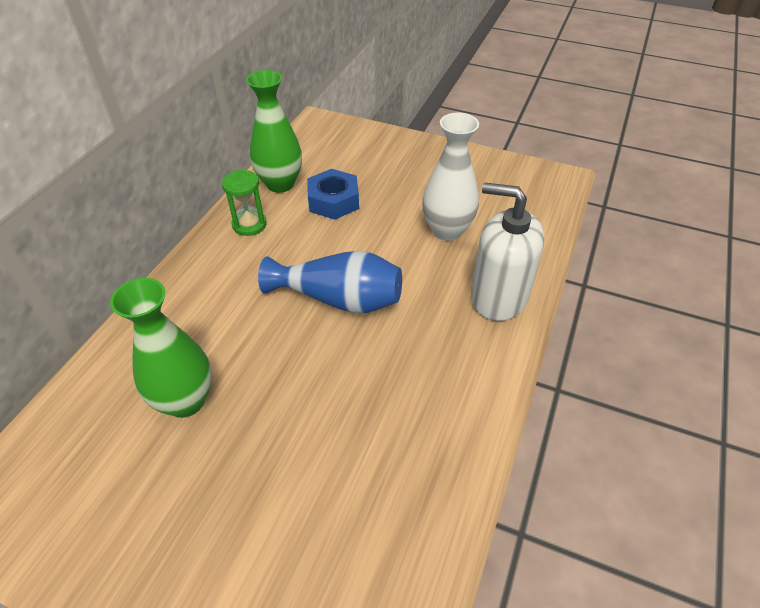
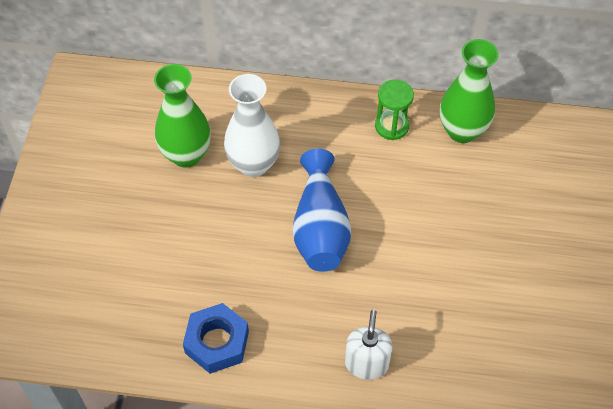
camera: 75 degrees right, 10 degrees up
(333, 201) = (454, 185): blue nut -> blue nut (217, 342)
(447, 230) = (448, 300): white vase -> white vase (253, 164)
(498, 297) = (366, 363): white soap dispenser -> white soap dispenser, size x0.61

